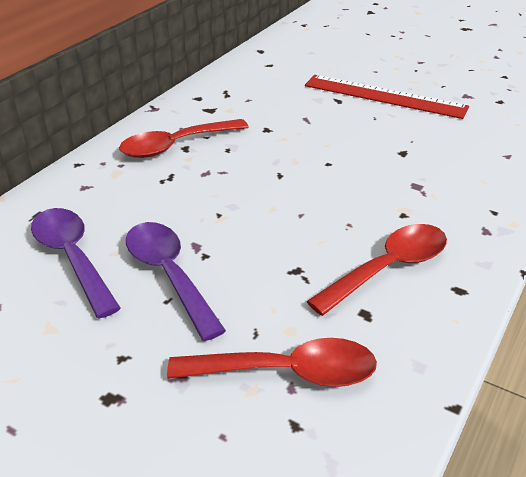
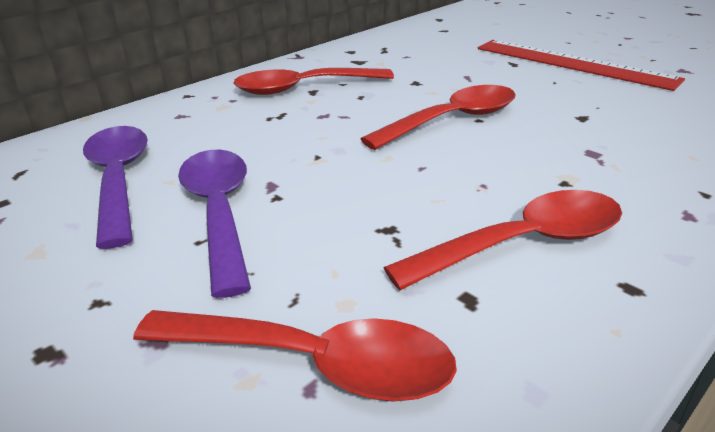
camera: 15 degrees right, 5 degrees down
(309, 167) = (452, 120): none -> red spoon

